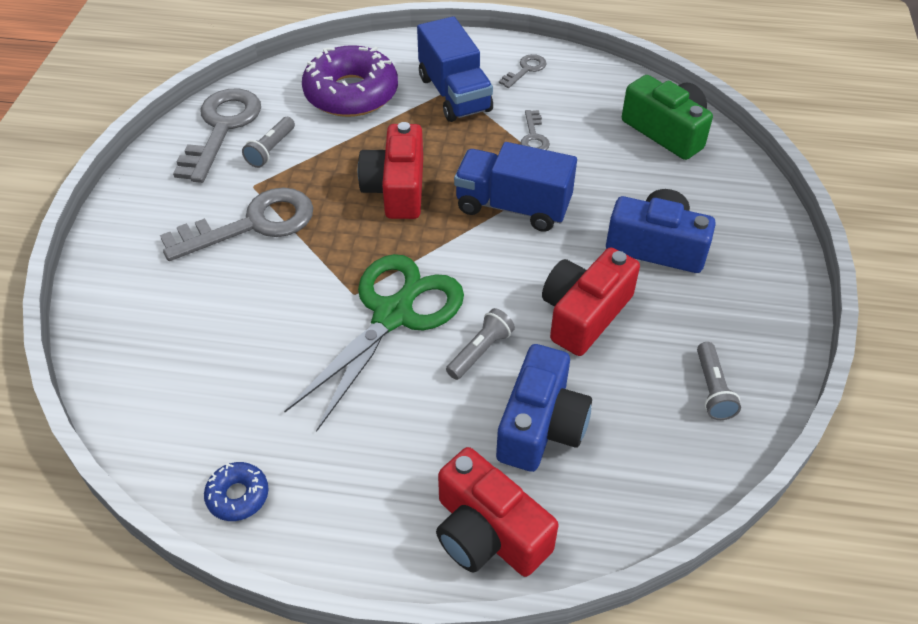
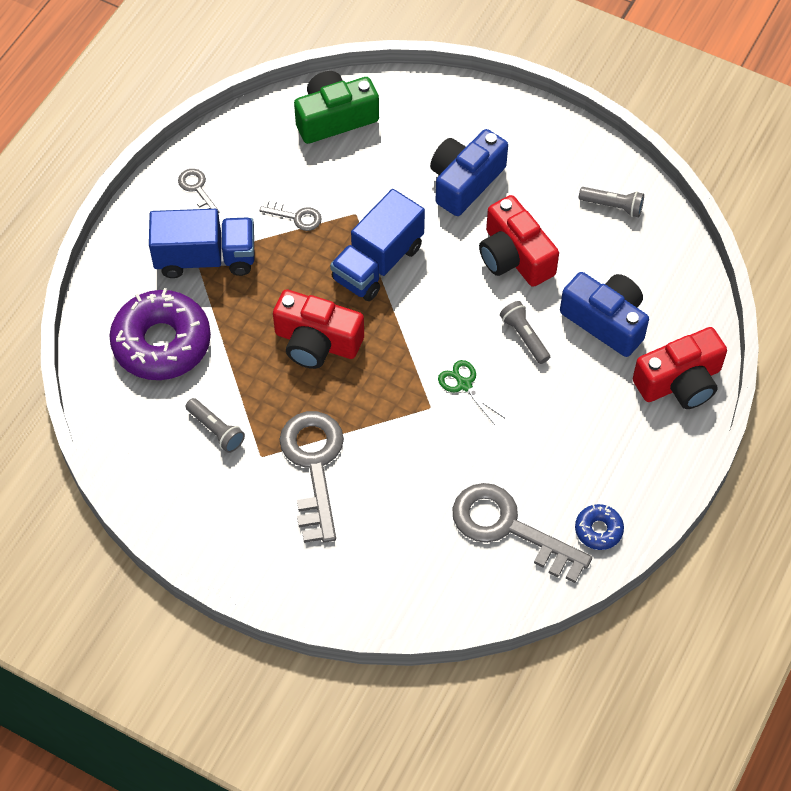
camera: 70 degrees left, 10 degrees up
(222, 128) = (163, 467): grey key -> grey key (508, 528)
(394, 314) = (464, 384): green scissors -> green scissors, size x0.42

